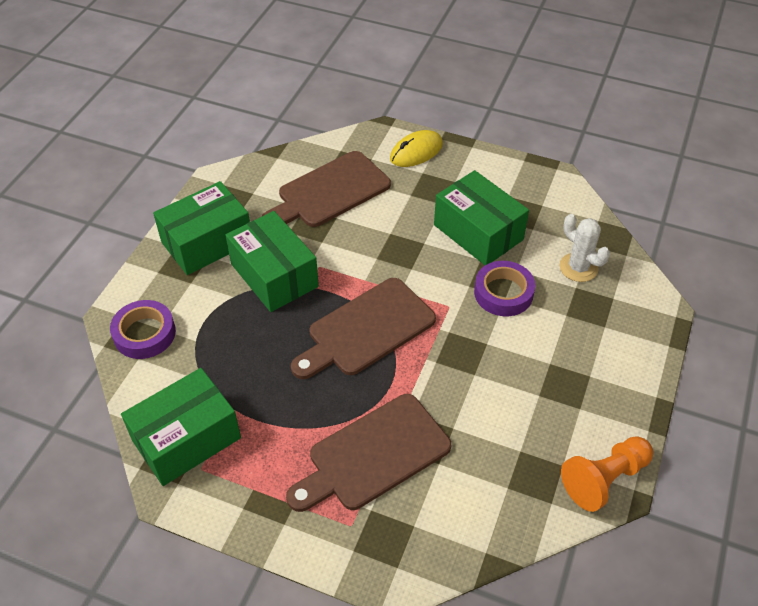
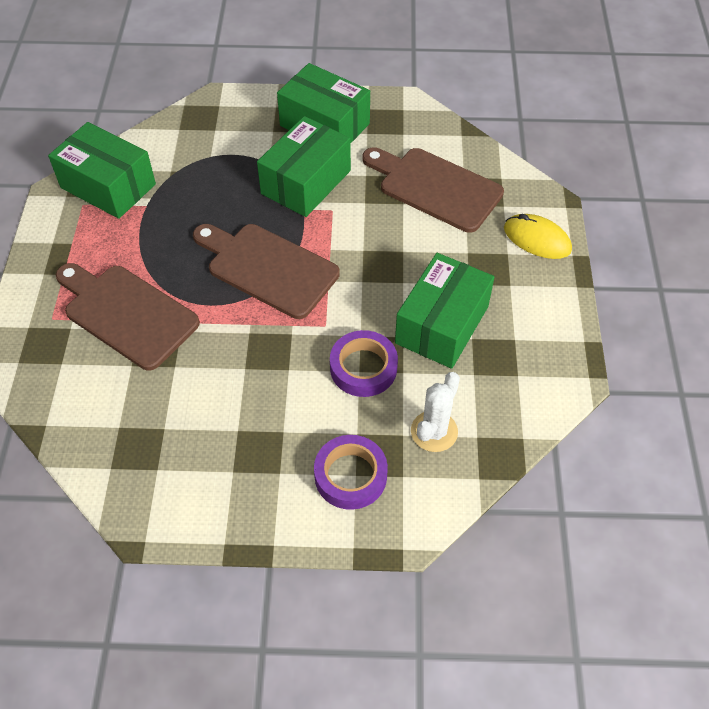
camera: 70 degrees right, 5 degrees up
(144, 334) = (205, 123): purple tape -> purple tape (350, 476)
(604, 479) = (149, 510): orange pawn -> none

